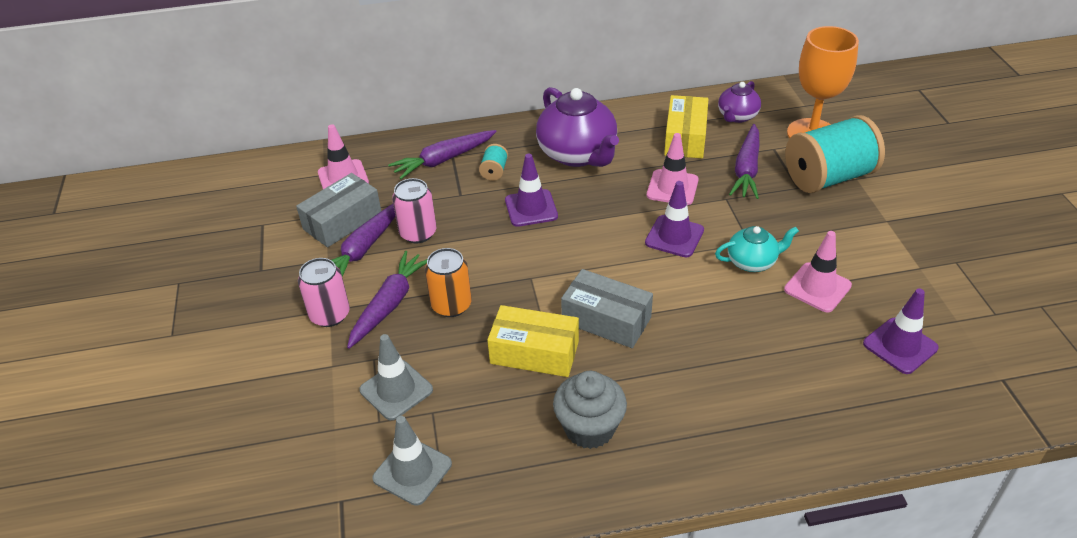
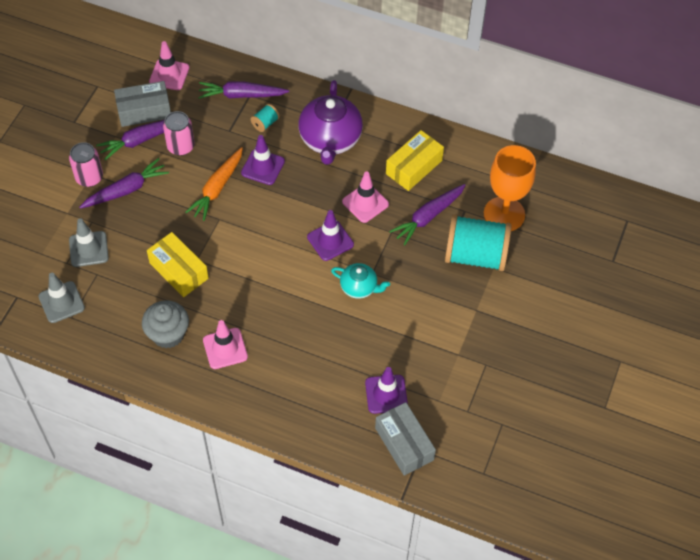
camera: 30 degrees right, 15 degrees up
(451, 305) = (159, 211): orange can -> none
(499, 250) = (217, 188): none -> orange carrot
(606, 320) = (236, 274): grey box -> grey box (404, 444)
(737, 116) = (468, 169): purple teapot -> none
(817, 287) = (379, 328): pink traffic cone -> pink traffic cone (225, 348)

